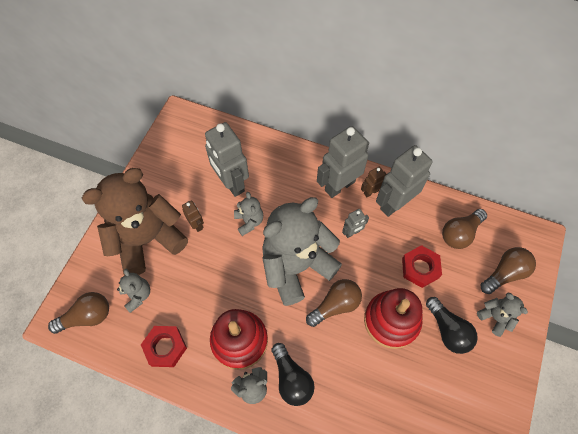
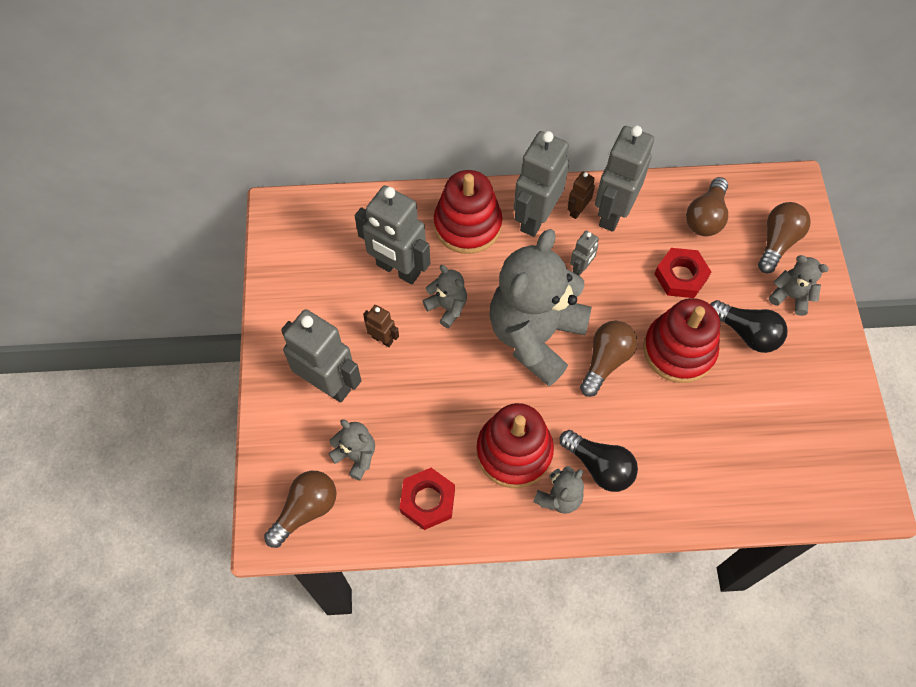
camera: 25 degrees left, 0 degrees up
(147, 239) = (328, 384): brown teddy bear -> grey robot
(292, 172) = (467, 225): none -> red stacking toy

